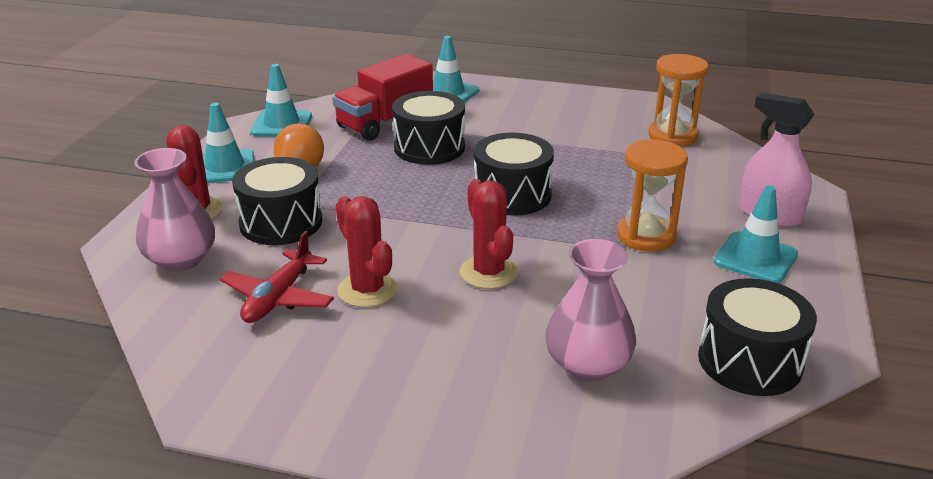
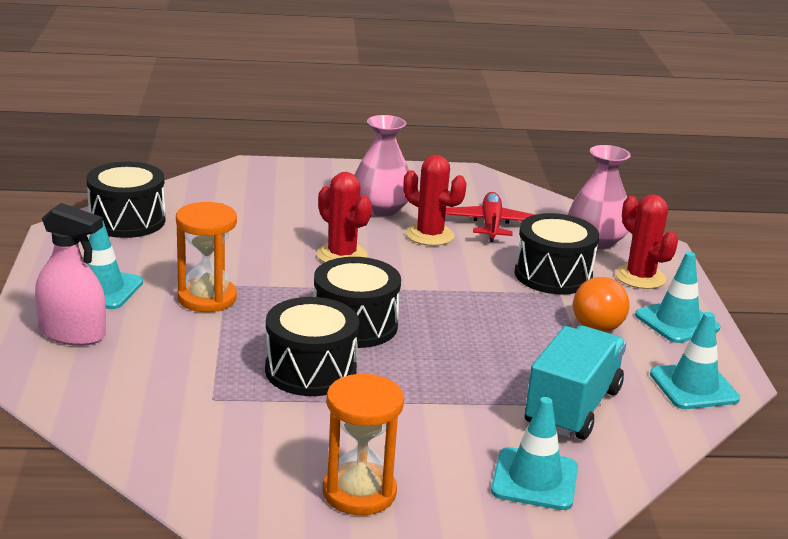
camera: 160 degrees right, 5 degrees down
(385, 122) = (572, 407): red truck -> turquoise truck
(429, 147) = (485, 374): black drum -> black drum (310, 370)
(588, 365) = (244, 209): pink vase -> pink vase (381, 209)
(672, 136) = (174, 436): orange hourglass -> orange hourglass (359, 492)

